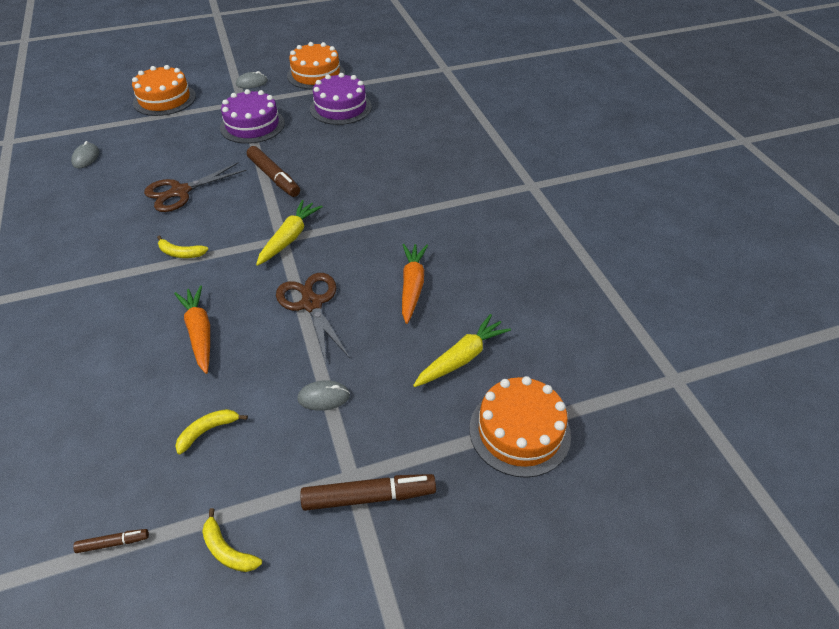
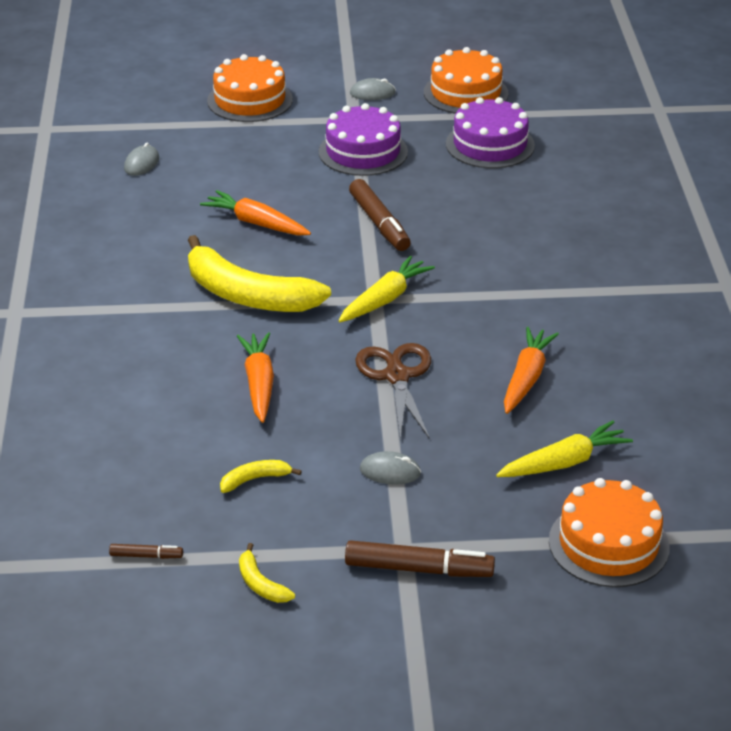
camera: 15 degrees right, 10 degrees down
(180, 192) = (256, 223): brown scissors -> orange carrot
(181, 253) = (248, 295): yellow banana -> yellow banana, size x2.39

